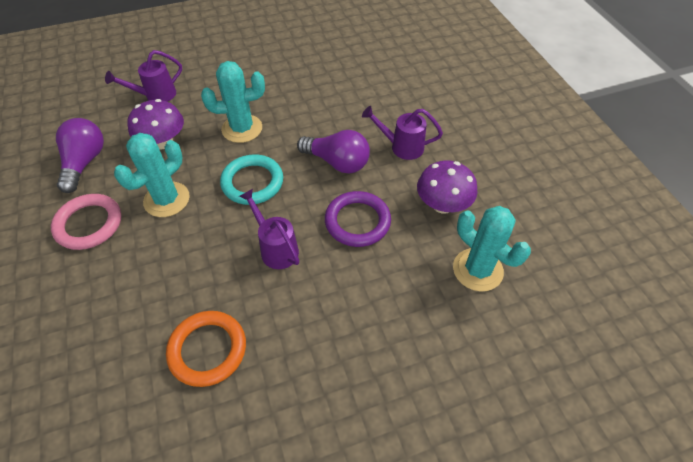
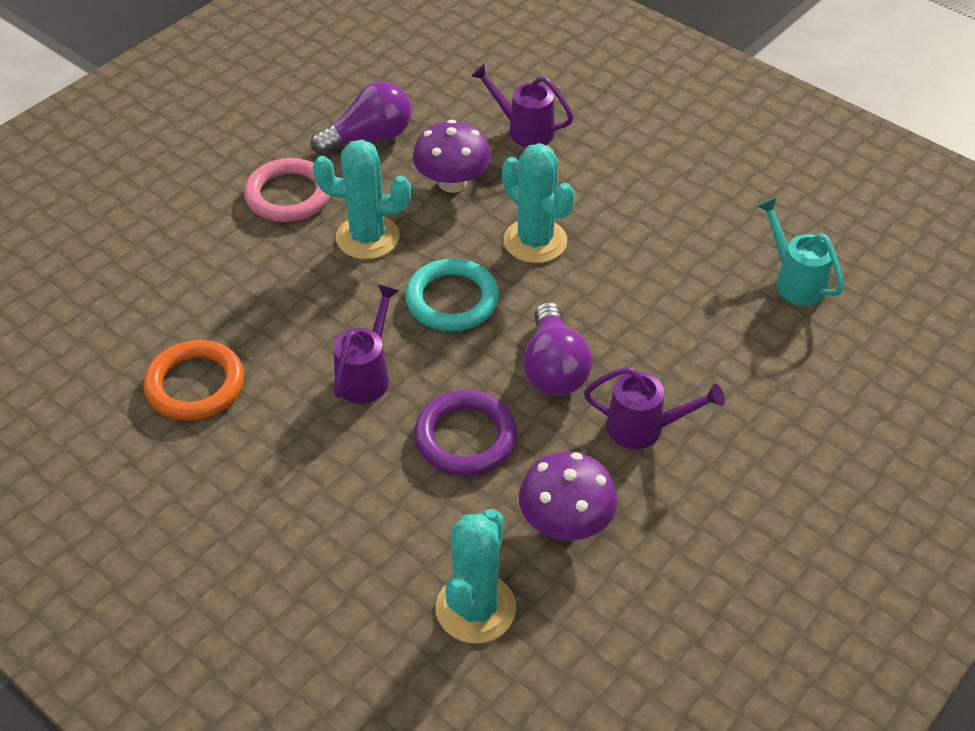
camera: 60 degrees right, 5 degrees down
(352, 54) = (795, 281): none -> turquoise watering can
(402, 147) = (643, 428): purple watering can -> purple watering can turned 120 degrees clockwise

